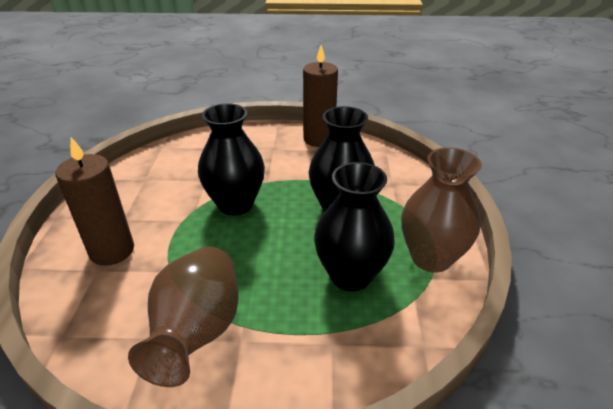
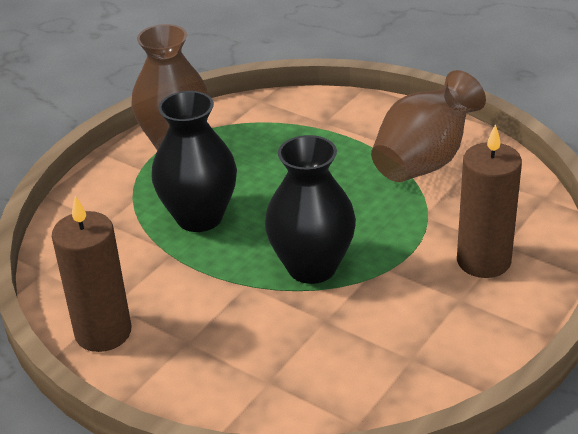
camera: 145 degrees left, 0 degrees up
(350, 275) = (261, 155): black vase -> none

